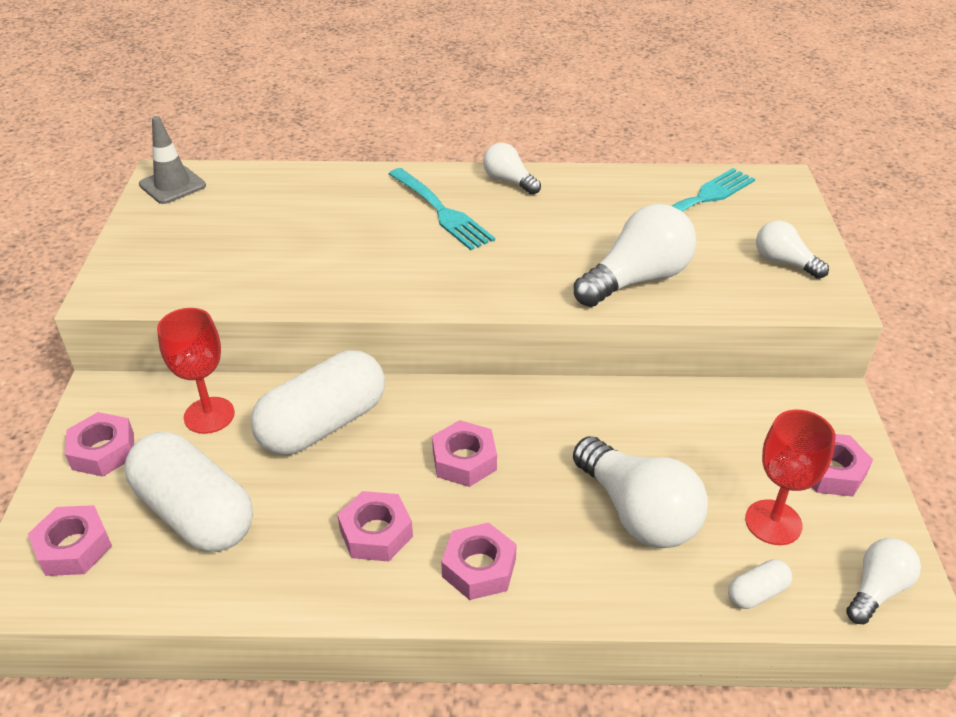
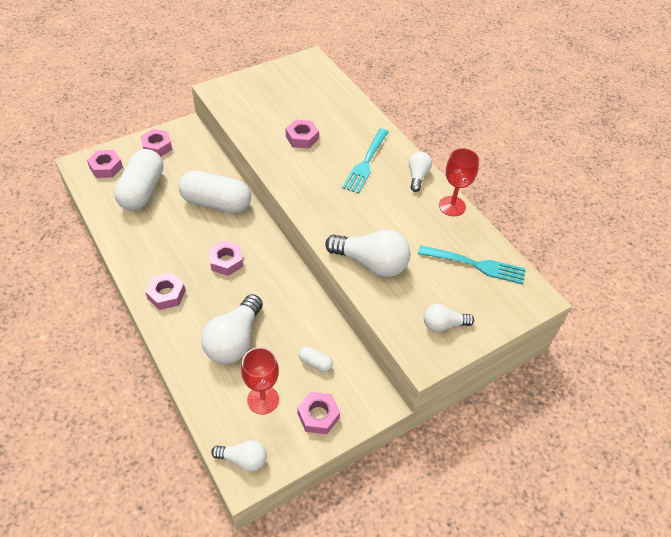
camera: 55 degrees right, 10 degrees up
(172, 185) = (306, 66): grey traffic cone -> none
(209, 415) = (197, 165): red goblet -> red goblet (452, 206)
(376, 533) = (165, 251): pink nut -> pink nut (302, 138)
(757, 593) = (211, 406): white capsule -> white capsule (315, 363)
(784, 262) = (443, 325): white light bulb -> white light bulb turned 105 degrees counterclockwise

